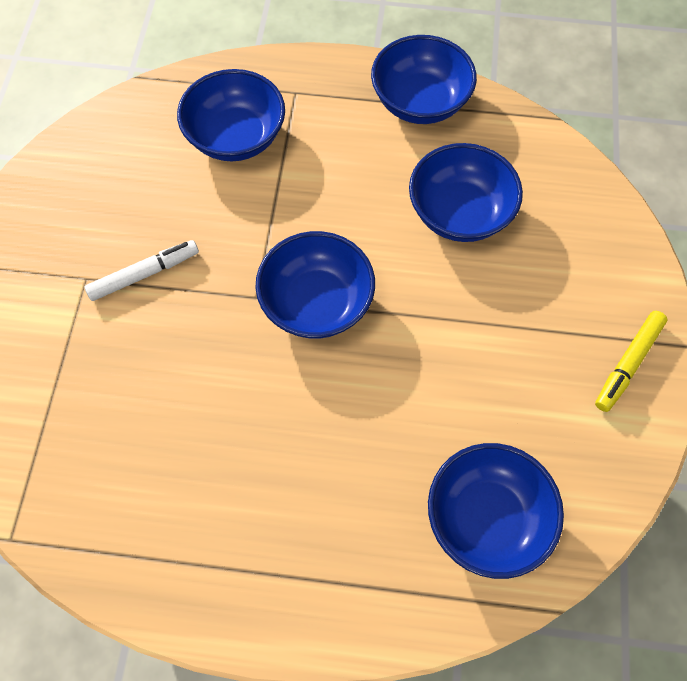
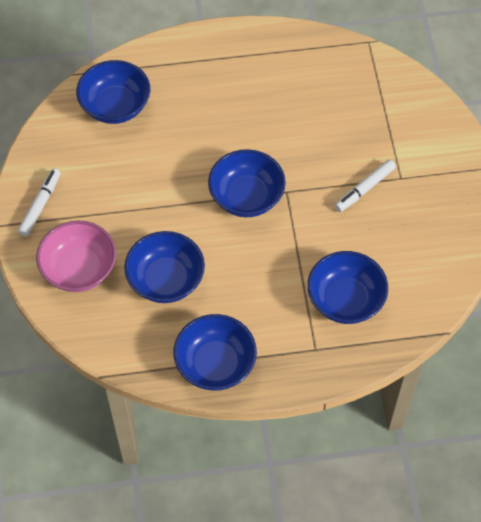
camera: 165 degrees right, 5 degrees down
(576, 254) = (79, 269): none -> pink bowl
(628, 364) = (40, 205): yellow marker -> white marker

